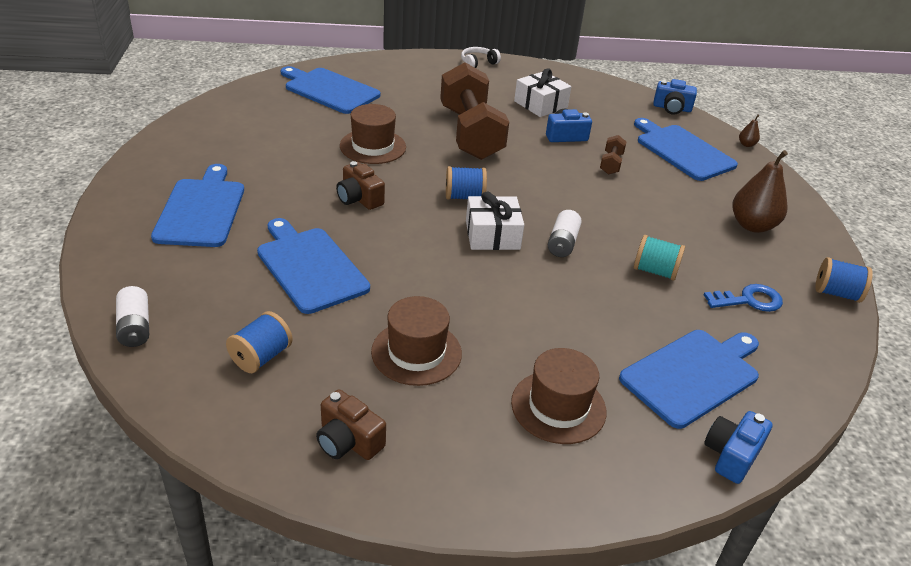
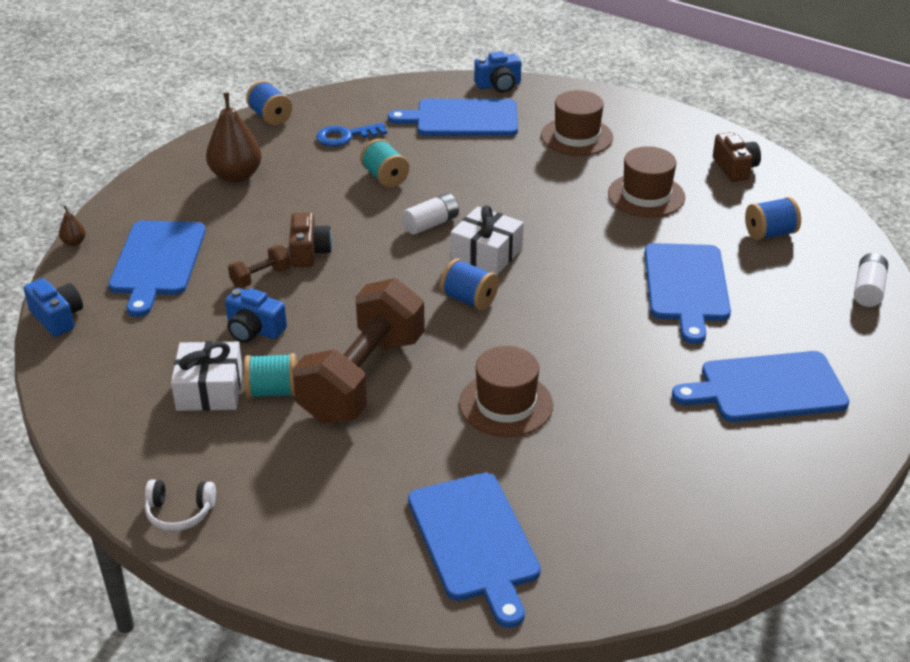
camera: 140 degrees left, 0 degrees up
(201, 210) = (767, 388): blue cutting board -> blue cutting board turned 45 degrees clockwise
(359, 198) = (583, 338): brown camera -> brown camera (309, 252)
(508, 113) = (273, 391): none -> turquoise spool
(749, 300) = (345, 136): blue key -> blue key turned 45 degrees counterclockwise

